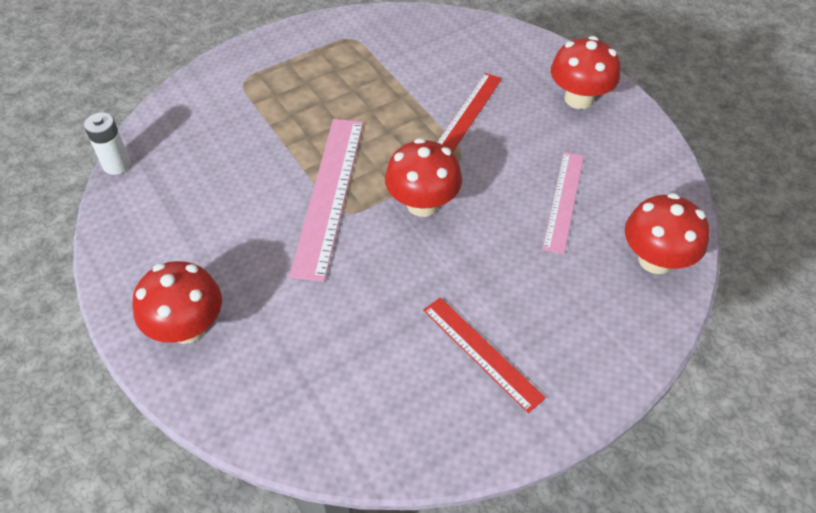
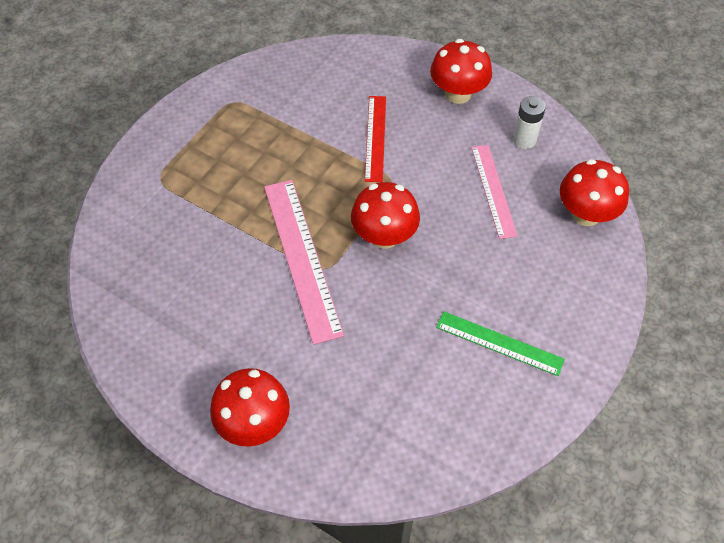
camera: 25 degrees left, 5 degrees up
(117, 165) = (92, 303): white battery -> white battery (524, 140)
(482, 352) = (499, 343): red ruler -> green ruler

